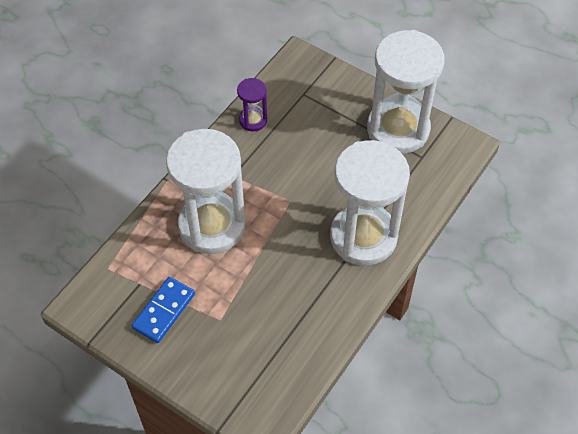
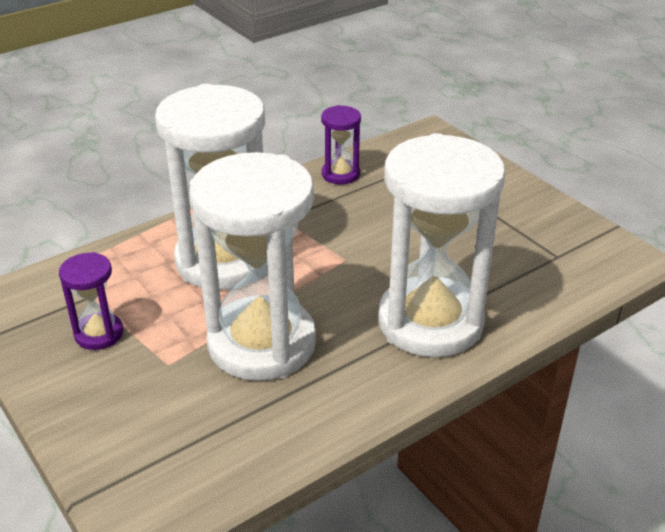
camera: 20 degrees right, 20 degrees down
(164, 311) = (99, 334): blue domino -> purple hourglass
(398, 129) = (534, 221): white hourglass -> white hourglass (262, 343)

